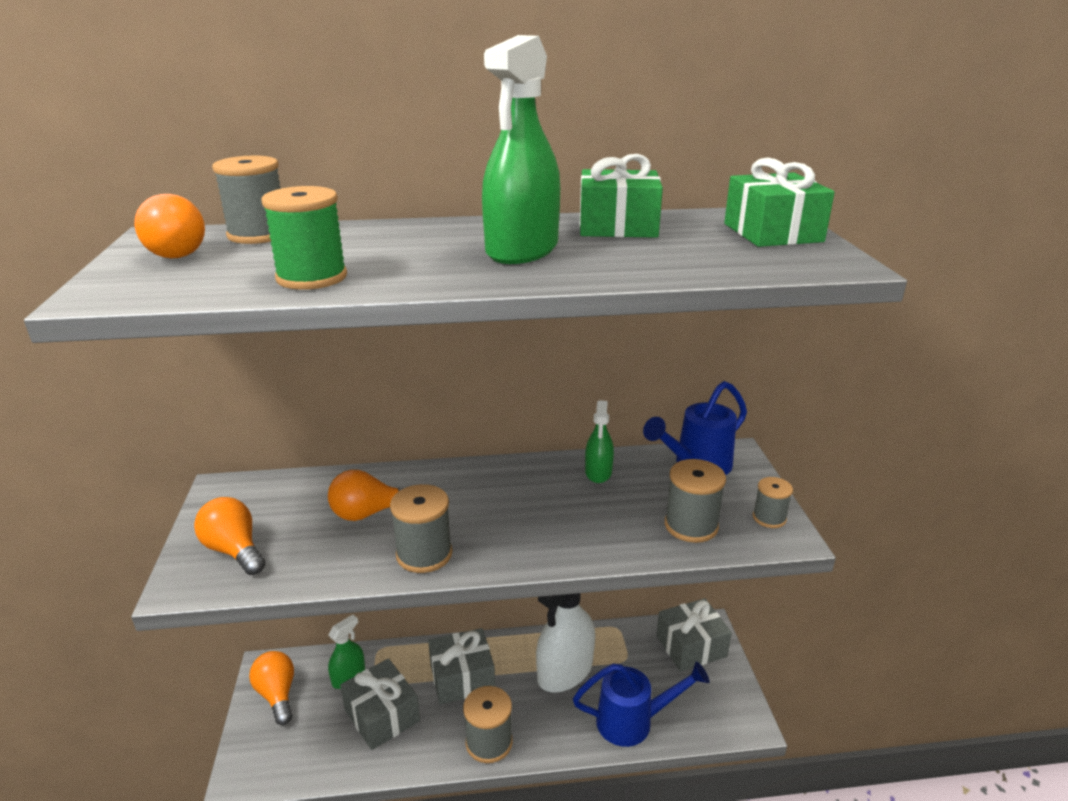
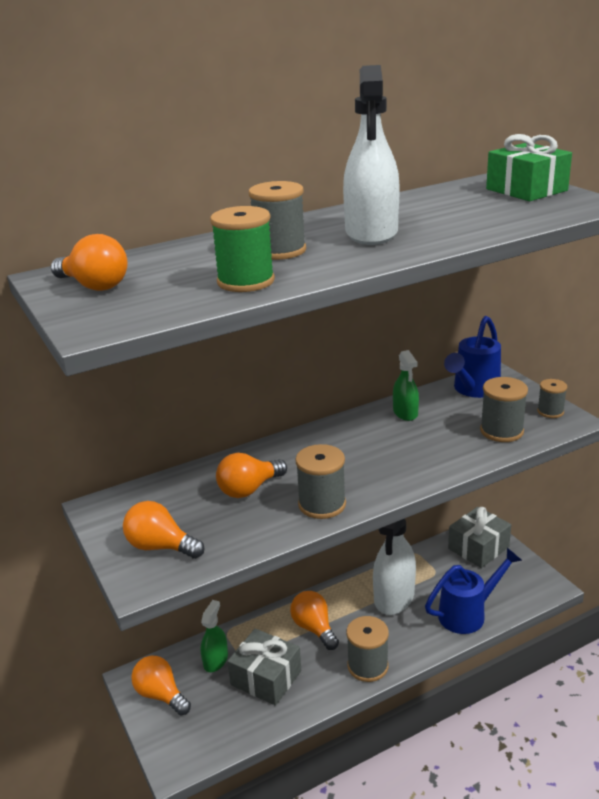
camera: 20 degrees left, 0 degrees up
(258, 235) = (141, 260): grey spool -> grey spool (279, 251)
(462, 677) = (314, 628): grey gift -> orange light bulb
(522, 250) = (371, 233): green spray bottle -> white spray bottle
(617, 226) = (414, 204): green gift -> none

